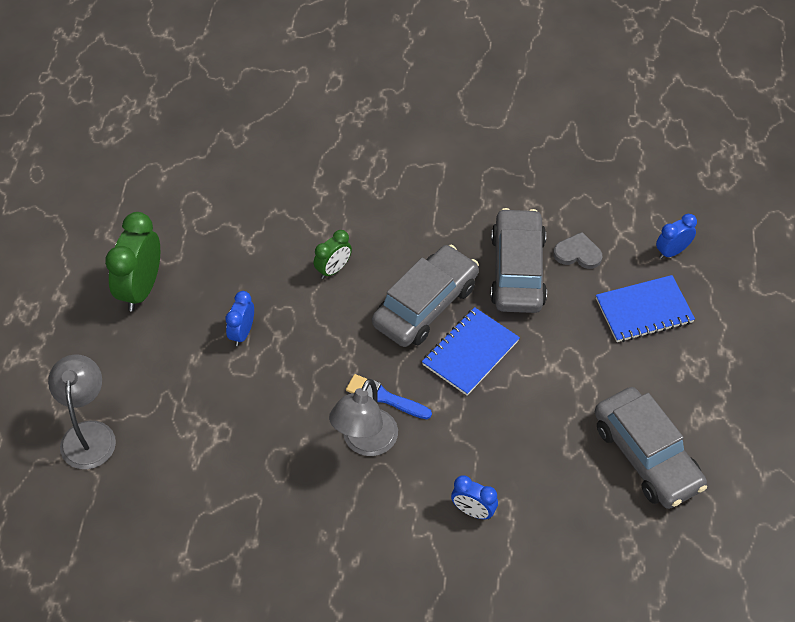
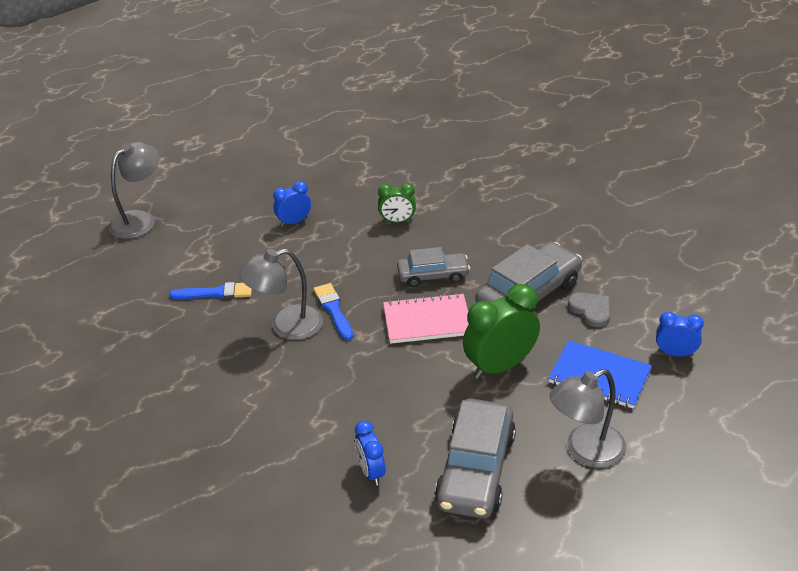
camera: 45 degrees right, 15 degrees down
(141, 289) = (268, 167): green clock -> green clock (500, 366)
(263, 456) = (216, 293): none -> blue brush
(425, 305) = (433, 275): grey car -> grey car, size x0.61
(470, 353) = (427, 321): blue notebook -> pink notebook
(473, 511) = (301, 413): blue clock -> blue clock (371, 472)
(698, 382) = (585, 451): none -> grey lamp

